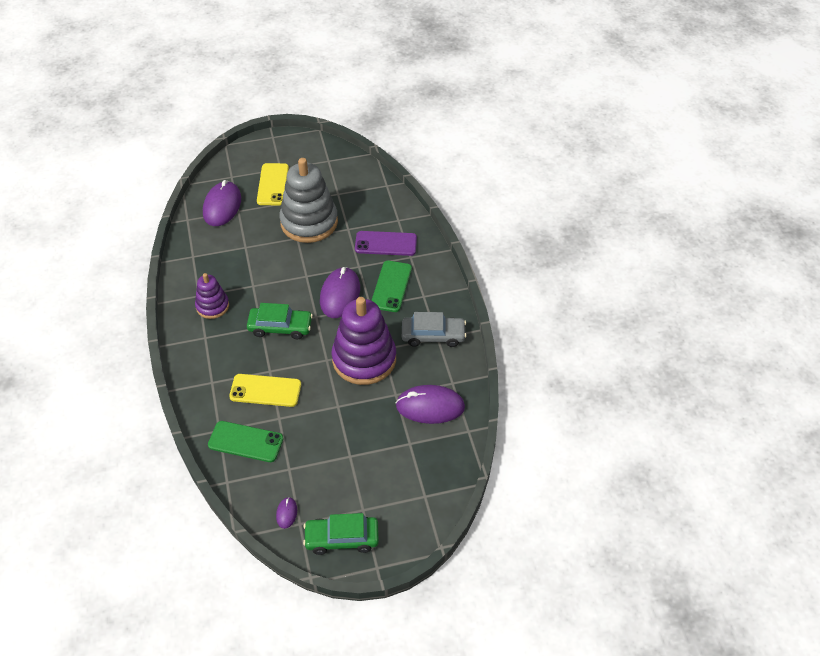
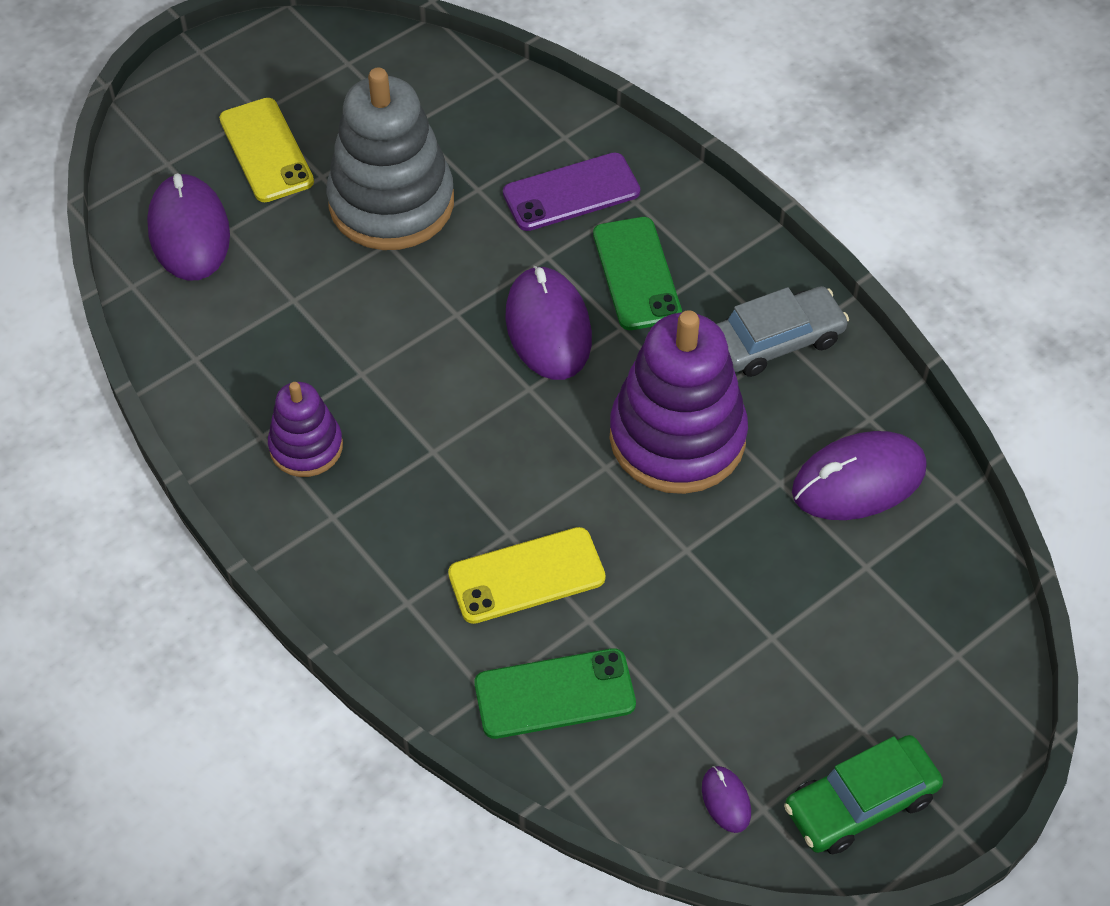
camera: 25 degrees left, 5 degrees up
(280, 327) = (473, 437): green car -> none

